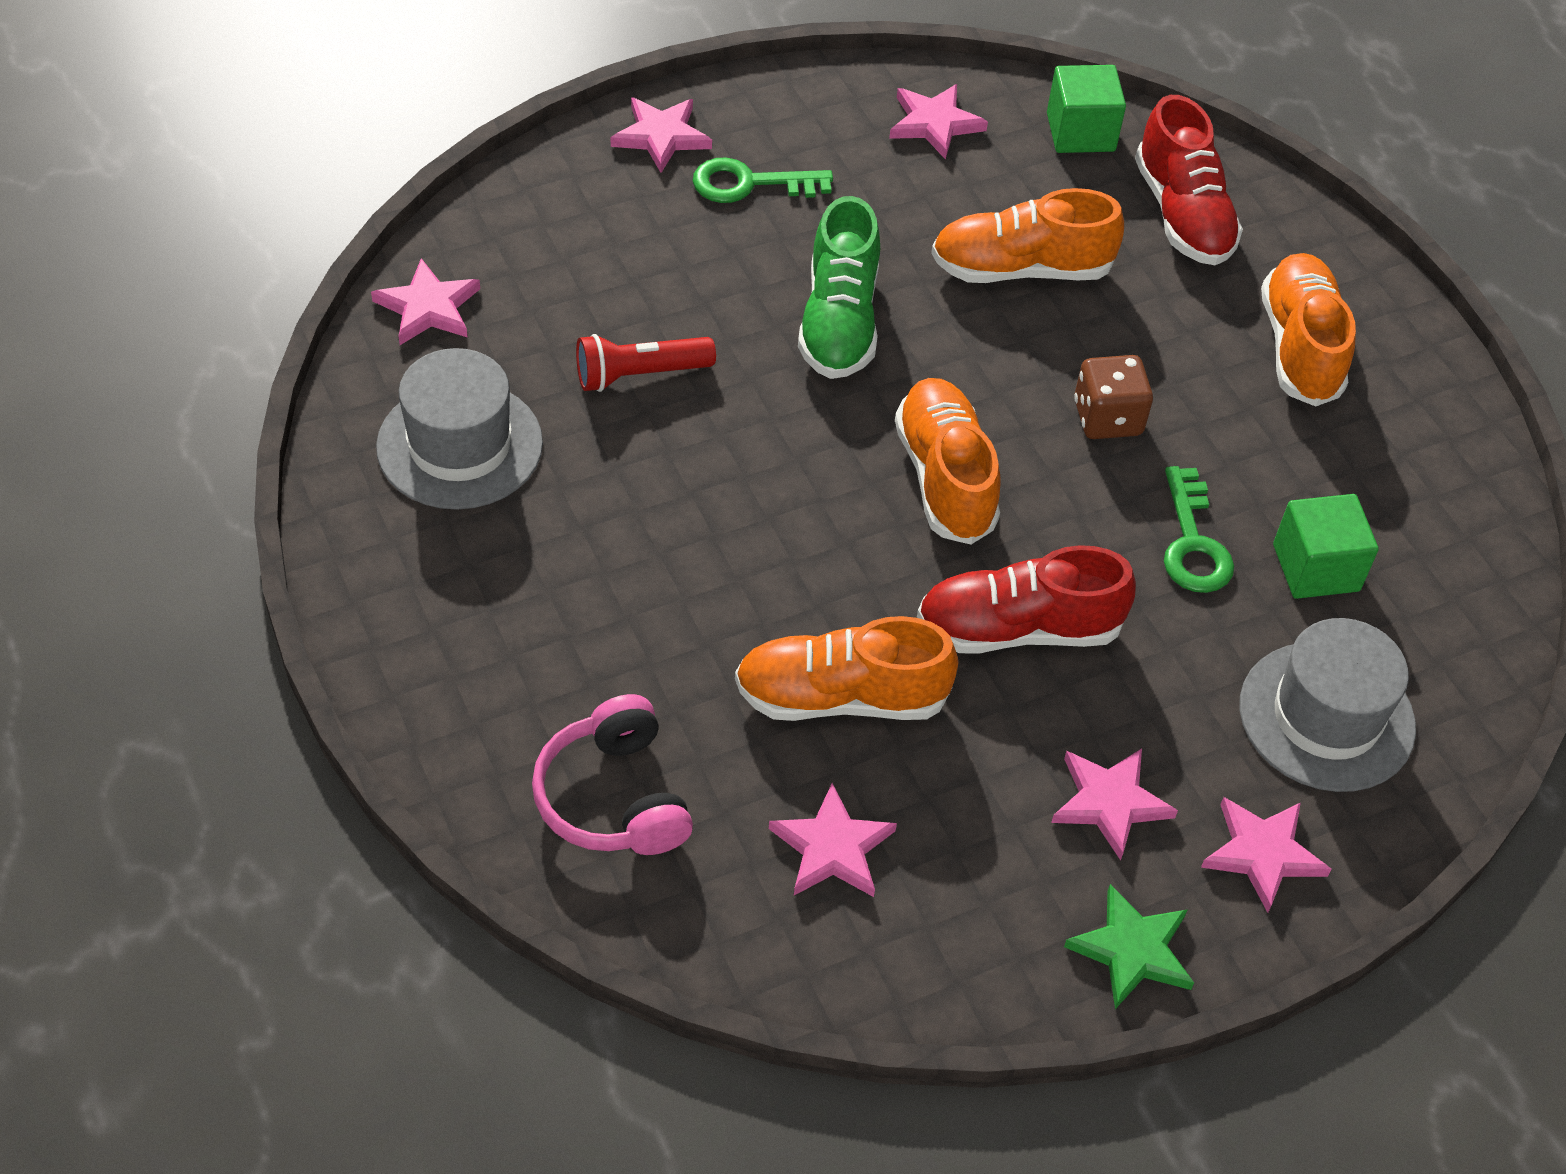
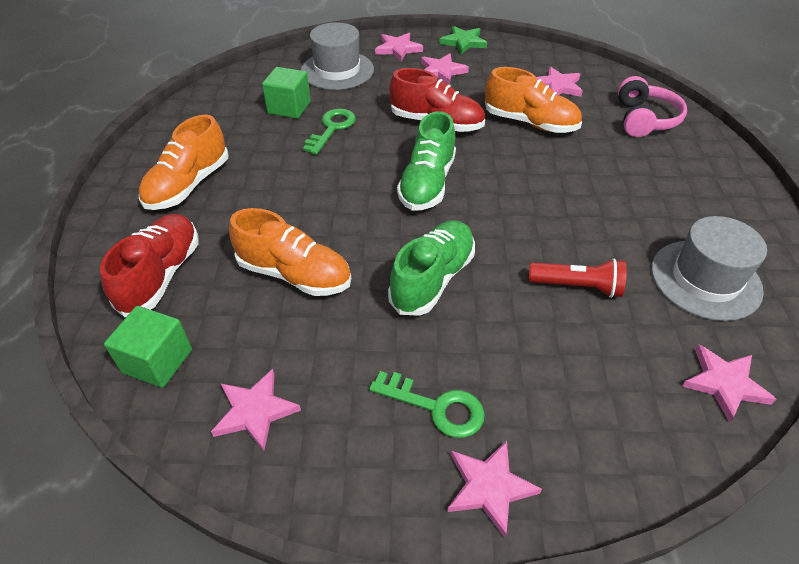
camera: 150 degrees left, 5 degrees down
(944, 477) = (427, 184): orange shoe -> green shoe
(1107, 418) = (321, 184): brown dice -> none

